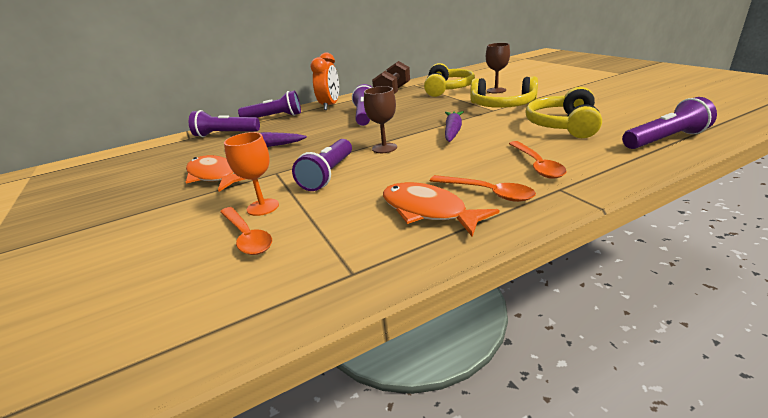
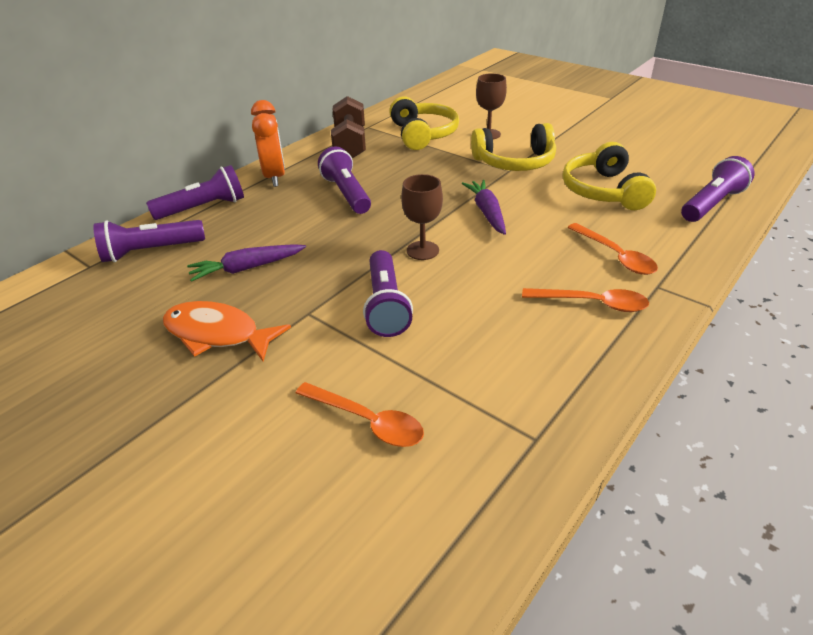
camera: 25 degrees left, 10 degrees up
(263, 207) = (345, 373): orange goblet -> none
(427, 211) = (550, 340): orange fish -> none

